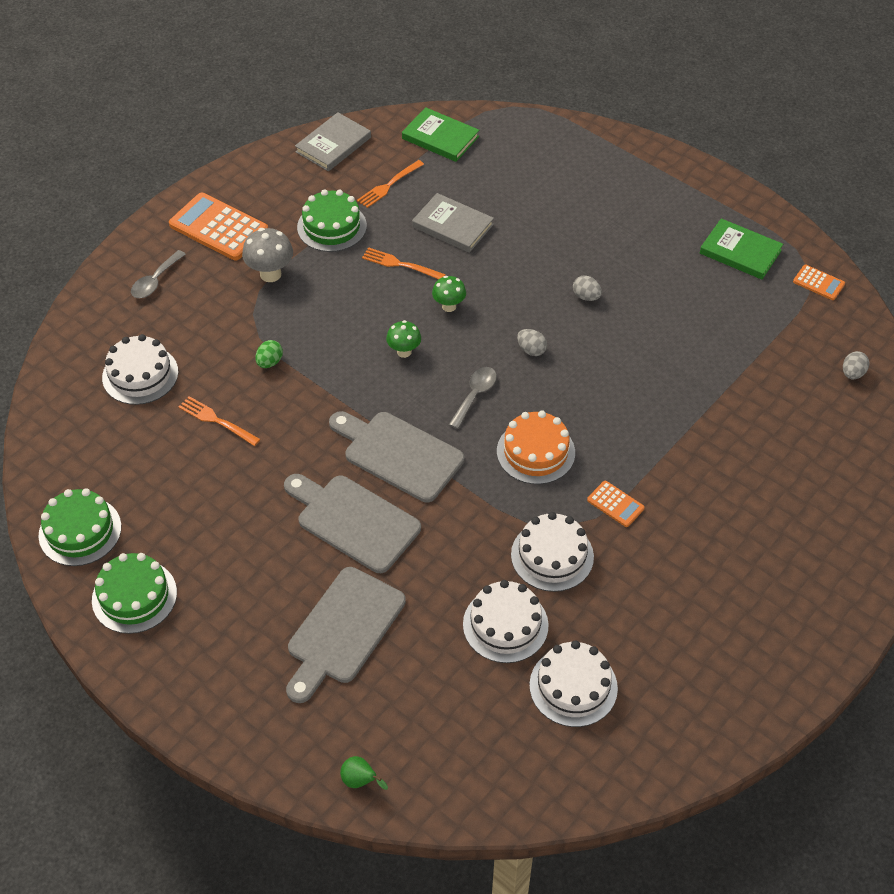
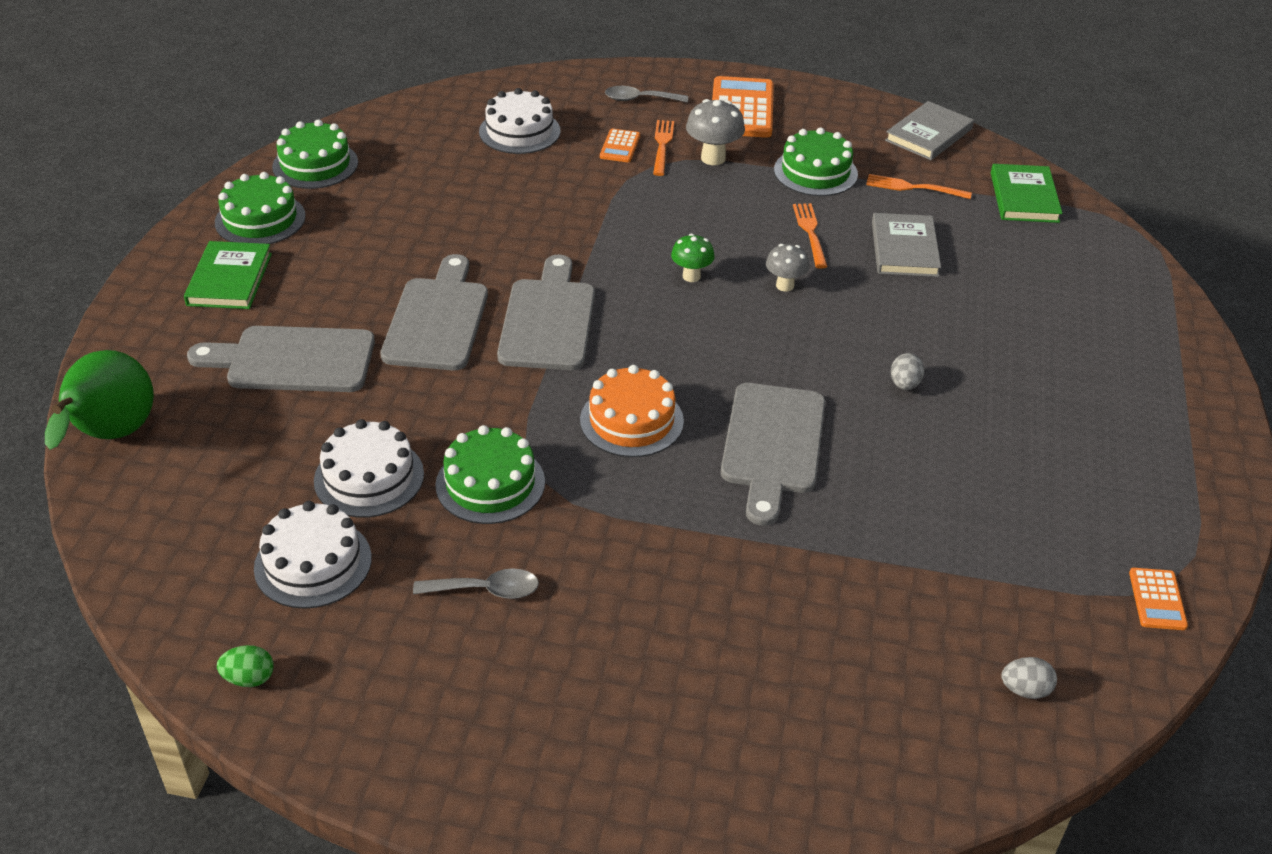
camera: 60 degrees right, 10 degrees down
(217, 421) = (500, 192): orange fork -> orange fork (662, 145)
(270, 362) = (599, 197): green egg -> green egg (249, 678)
(333, 145) = (928, 135): grey book -> grey book turned 60 degrees counterclockwise
(360, 781) = (111, 436): green pear -> green pear, size x2.45
(449, 306) = (785, 285): green mushroom -> grey mushroom
(475, 395) = (675, 347): grey spoon -> grey spoon (486, 590)
(531, 350) = (780, 367): grey egg -> none
(552, 556) = (490, 483): white cake -> green cake
(602, 389) = (772, 445): none -> grey cutting board
(615, 504) = (604, 513): orange calculator -> orange calculator (620, 146)
(740, 252) = (1126, 499): green book -> green book (229, 279)

